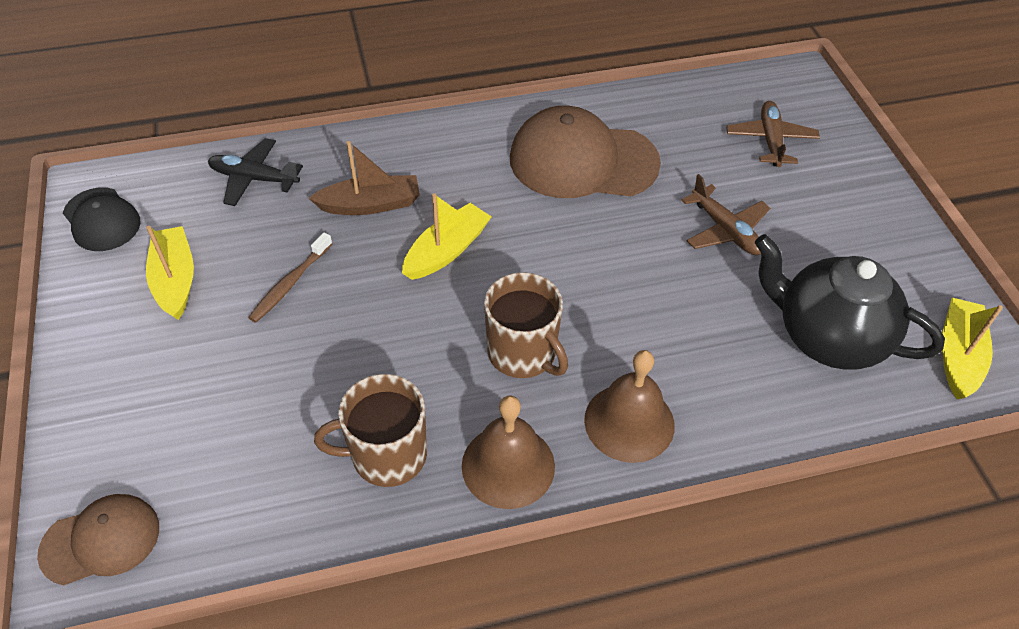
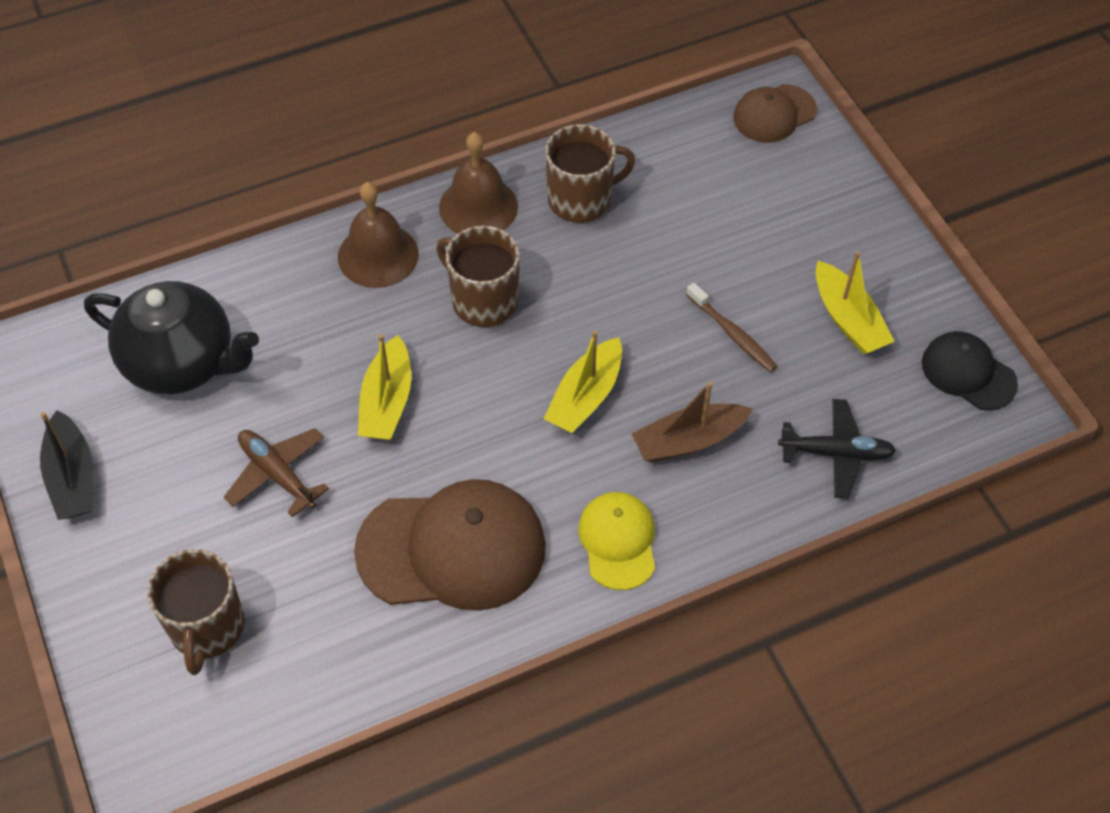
camera: 170 degrees right, 5 degrees up
(290, 283) = (732, 334): brown toothbrush -> brown toothbrush turned 120 degrees clockwise
(453, 148) = (618, 541): none -> yellow cap
(770, 140) = (207, 627): brown plane -> brown mug
(906, 253) = (72, 477): none -> black boat
(958, 355) = (54, 364): yellow boat -> yellow boat (387, 401)

